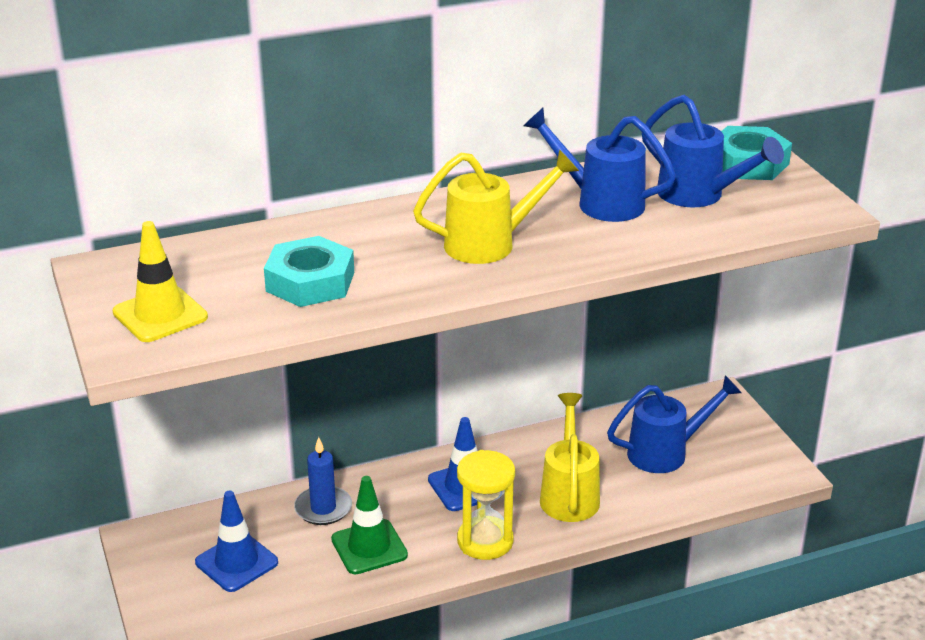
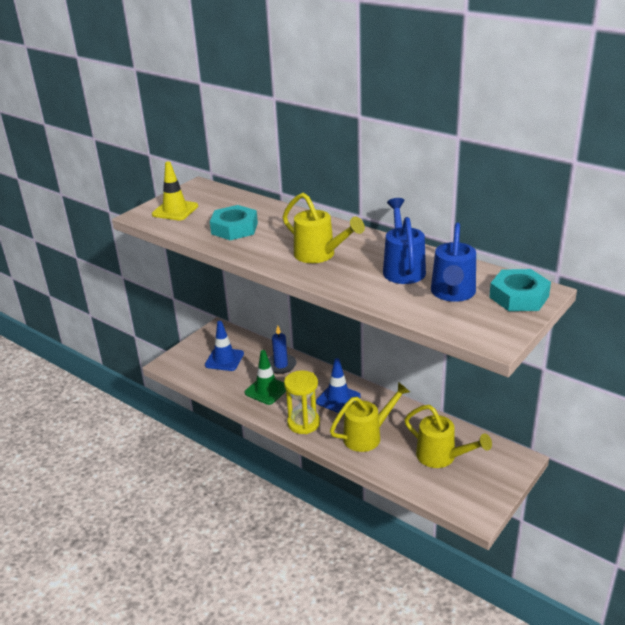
camera: 60 degrees right, 0 degrees up
(666, 452) = (441, 457): blue watering can -> yellow watering can

